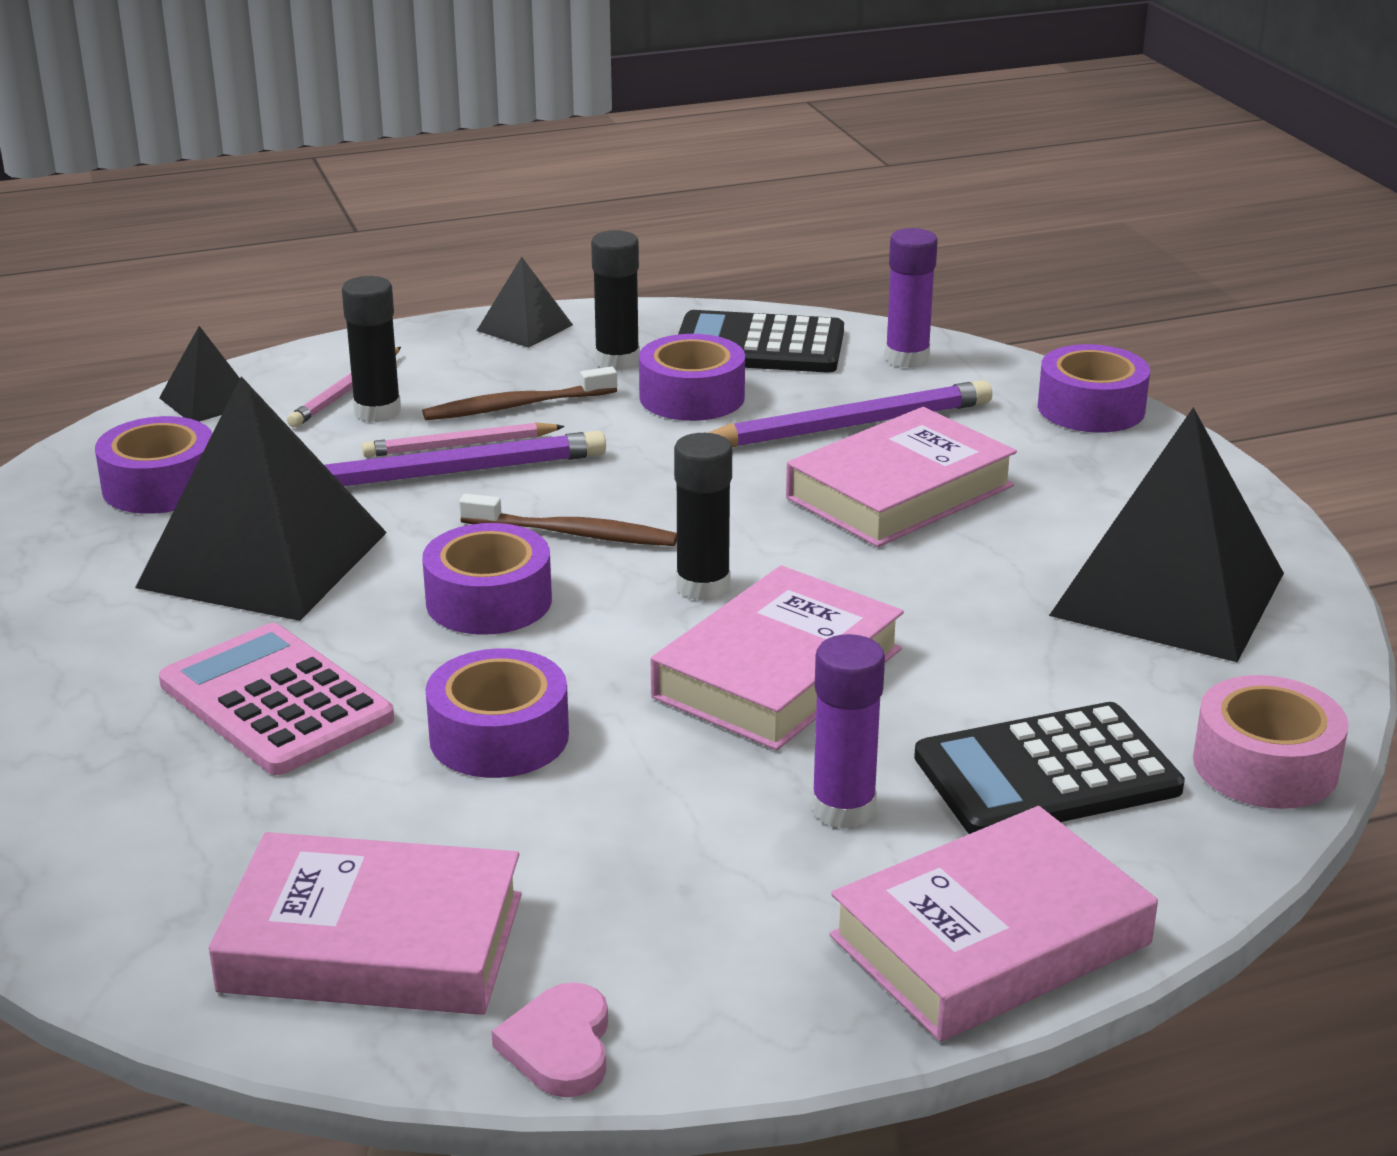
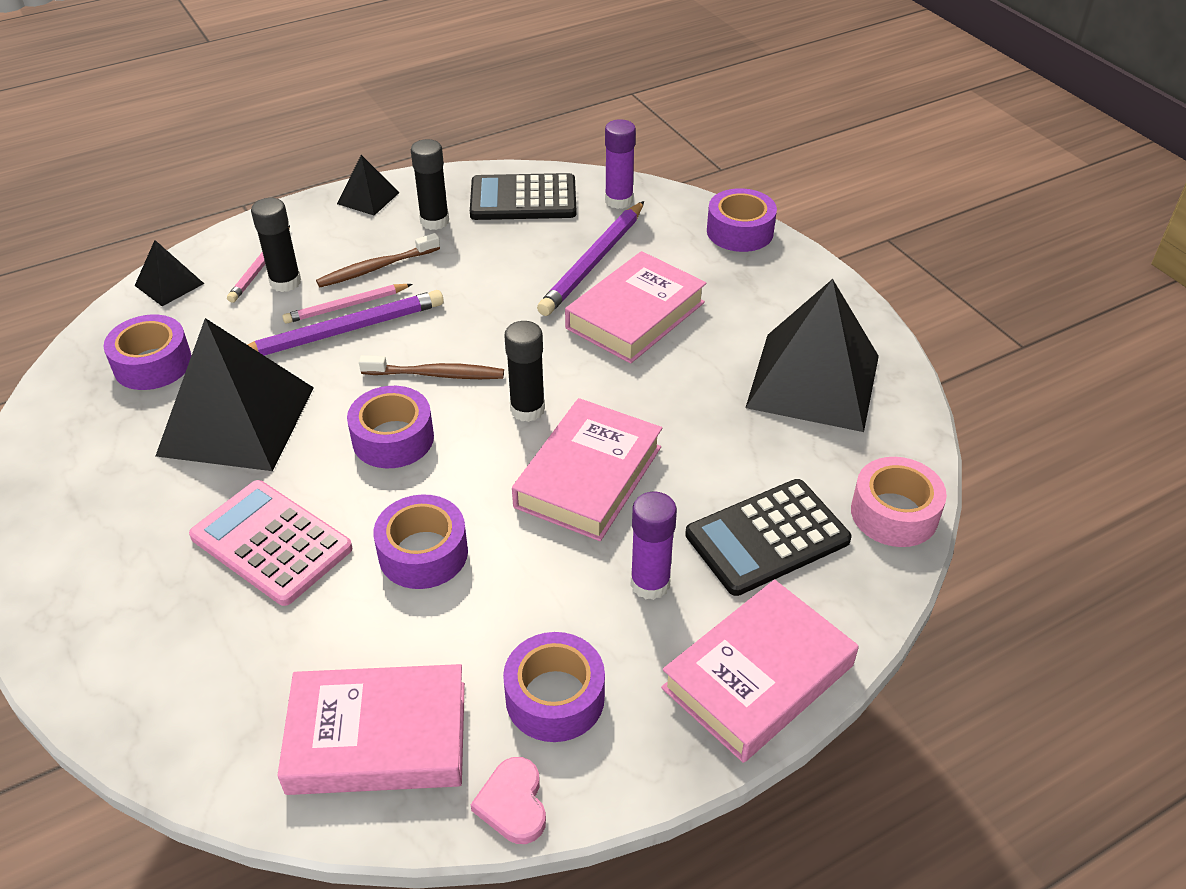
camera: 10 degrees left, 15 degrees up
(692, 397) = (489, 248): purple tape -> purple tape (555, 697)
(849, 426) = (593, 262): purple pencil -> purple pencil turned 150 degrees clockwise

